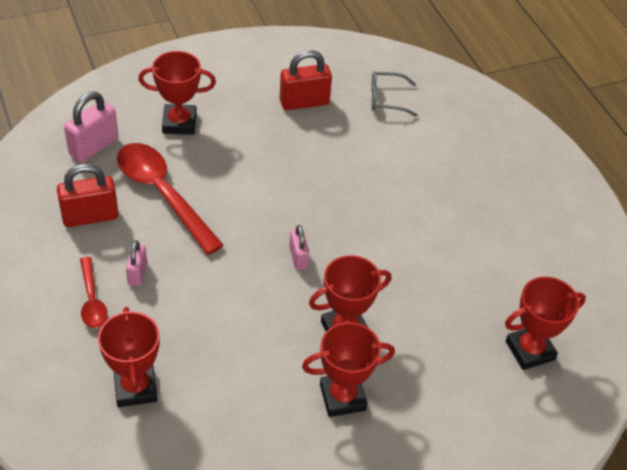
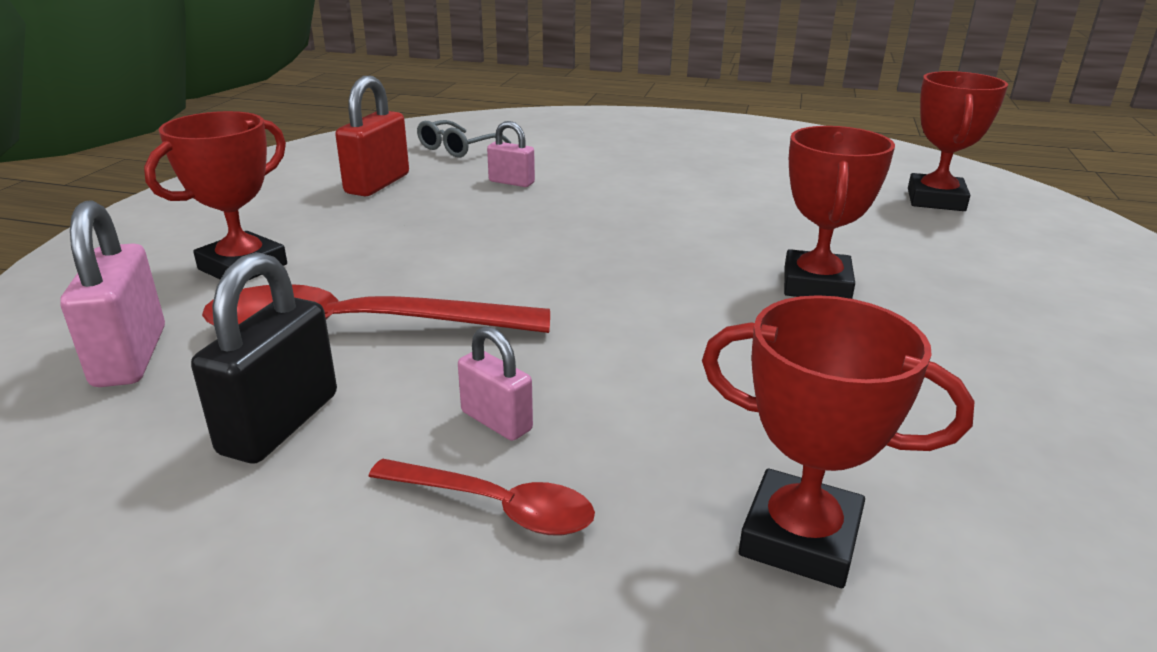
camera: 50 degrees left, 20 degrees down
(90, 217) = (280, 423): red padlock -> black padlock
(298, 258) = (642, 272): pink padlock -> pink padlock (511, 182)
(342, 397) = (952, 327): red trophy -> none

